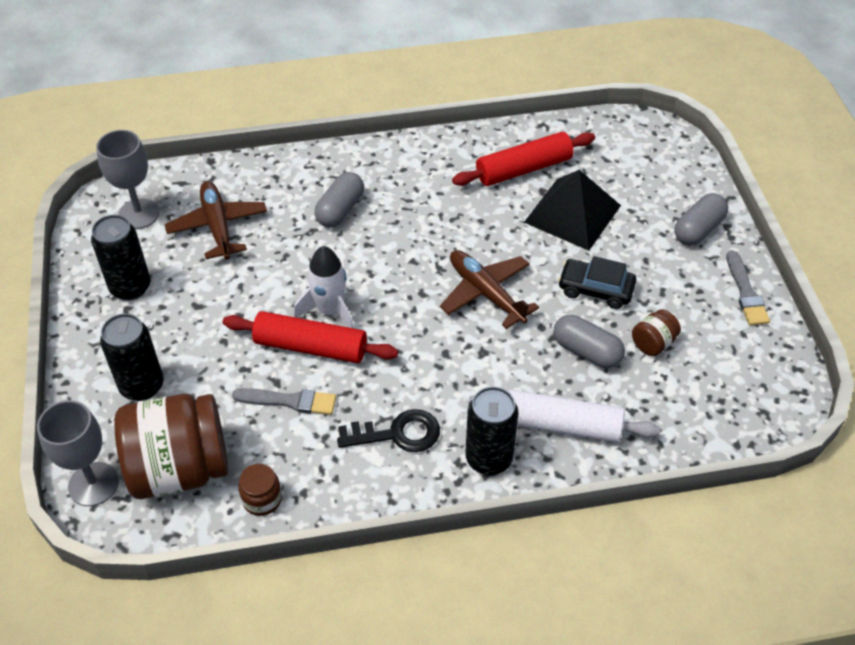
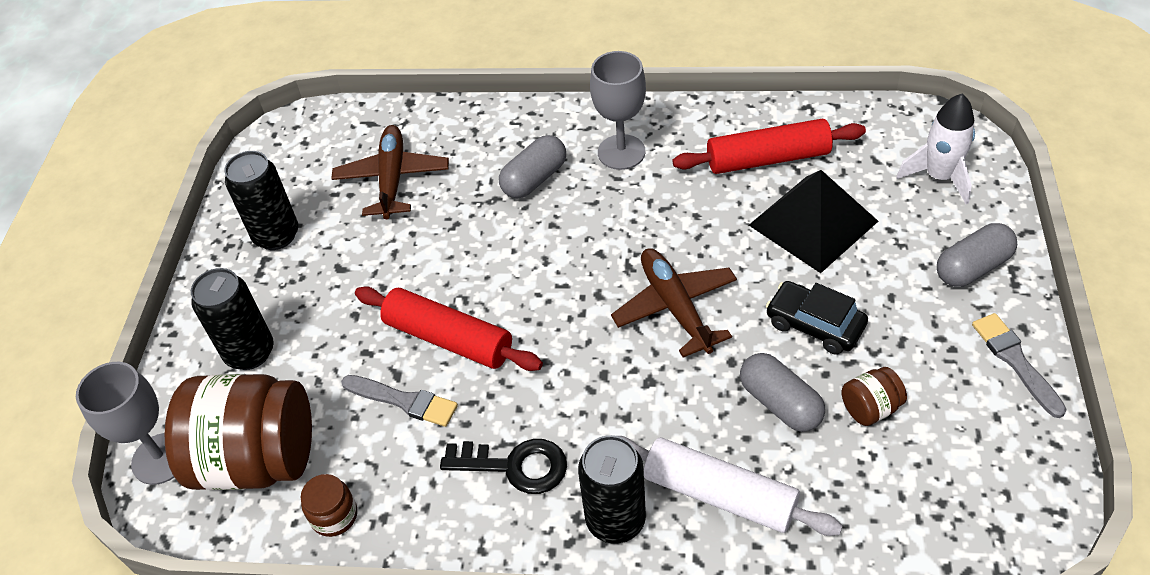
camera: 20 degrees right, 0 degrees up
(139, 214) = (313, 152): grey goblet -> grey goblet (621, 152)
(330, 311) = (484, 299): white rocket -> white rocket (939, 177)
(746, 292) = (1015, 361): grey brush -> grey brush turned 150 degrees clockwise

